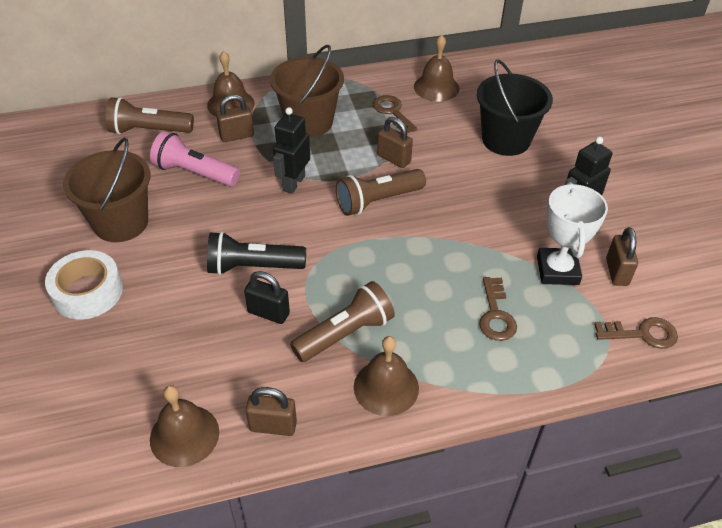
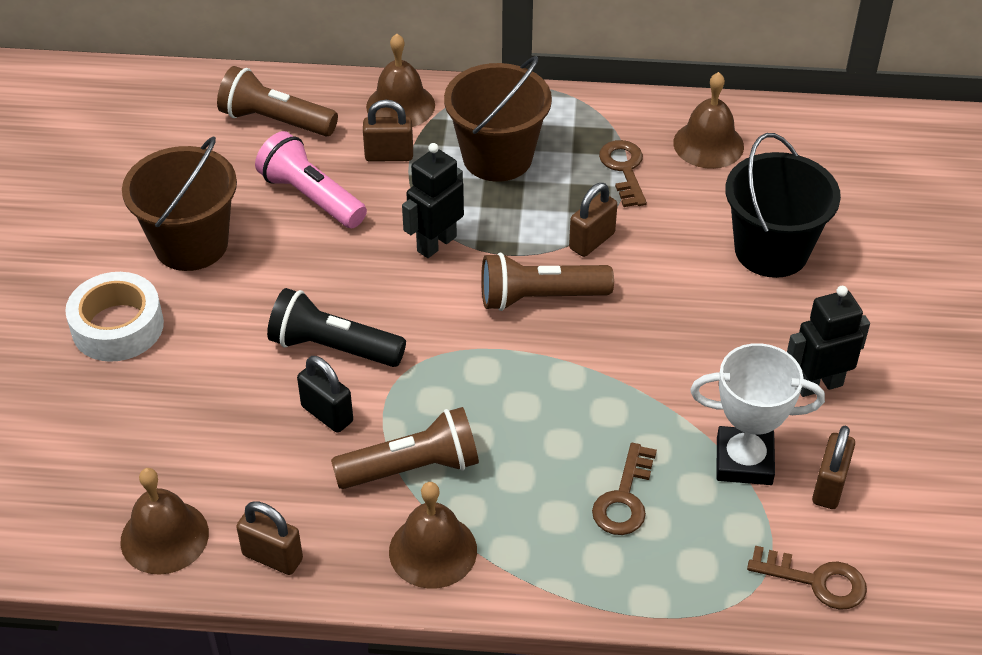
camera: 20 degrees right, 0 degrees up
(394, 159) = (592, 241): brown padlock -> brown padlock turned 75 degrees clockwise
(557, 270) = (744, 461): white trophy -> white trophy turned 75 degrees clockwise

